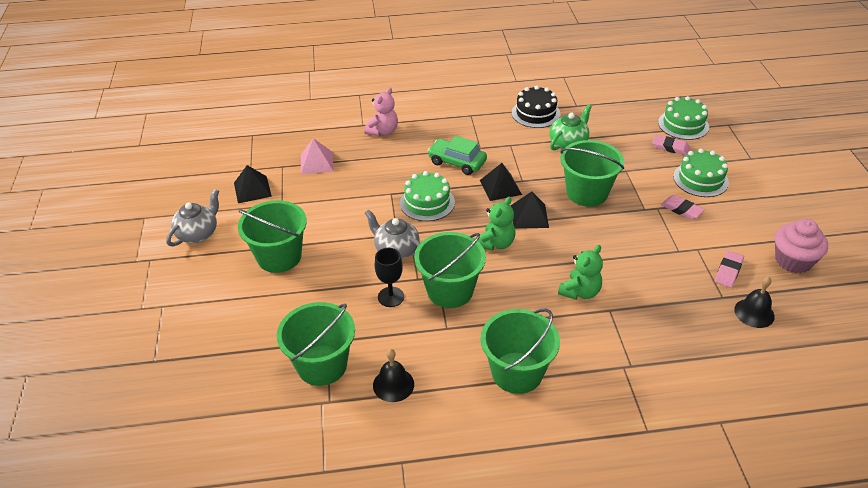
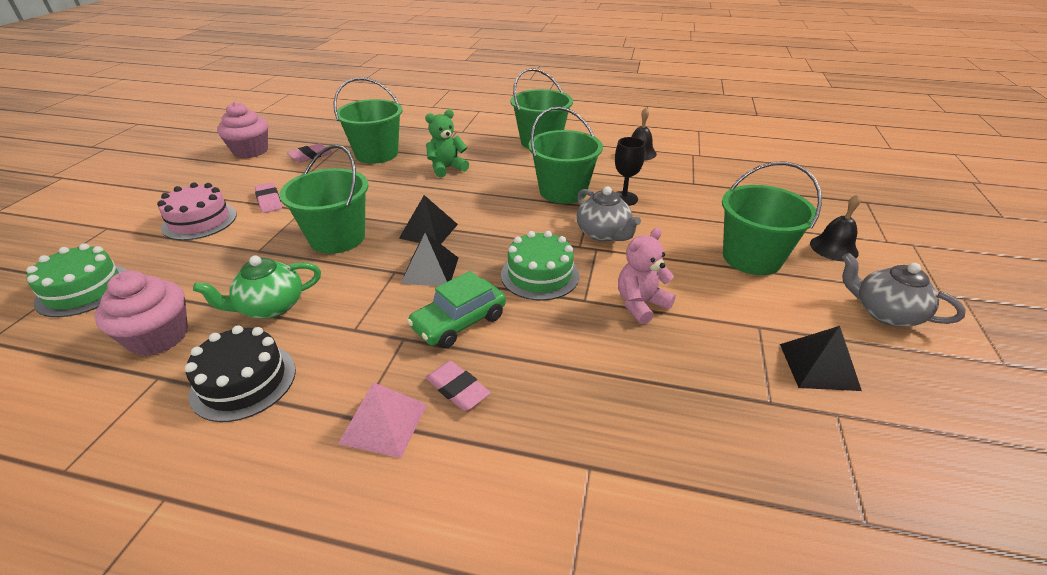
camera: 160 degrees left, 5 degrees down
(198, 233) = (885, 313): grey teapot -> grey teapot turned 75 degrees clockwise
(316, 162) = (701, 391): pink pyramid -> pink pyramid (384, 423)
(322, 365) = (698, 171): green bucket -> green bucket (377, 154)
(383, 131) = (552, 431): pink teddy bear -> pink teddy bear (640, 304)
(457, 162) = (459, 322): green car -> green car turned 90 degrees clockwise
(496, 243) = (489, 215): green teddy bear -> none
(603, 117) = (159, 337): none -> pink cupcake
(670, 147) = (160, 263): pink eraser -> pink eraser (457, 389)
(700, 179) = (199, 221): green cake -> pink cake
(754, 313) = (334, 135): black bell -> black bell (833, 248)

